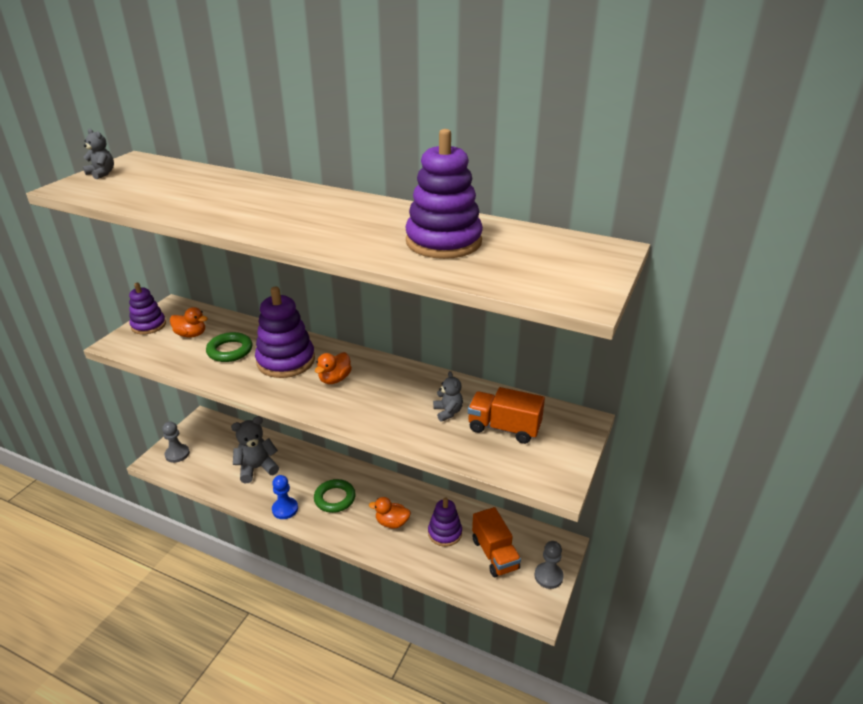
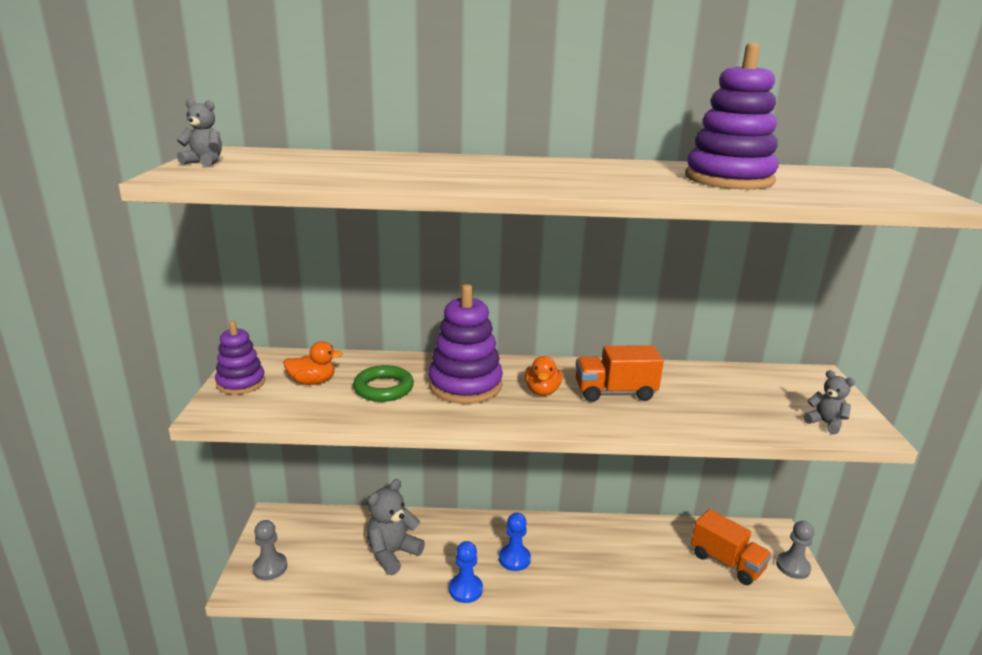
camera: 25 degrees left, 10 degrees down
(335, 498) = (514, 559): green ring -> blue pawn
(392, 522) = (599, 565): orange duck -> none
(445, 533) = (661, 557): purple stacking toy -> none
(448, 412) = (694, 395): grey teddy bear -> grey teddy bear (825, 423)
(504, 428) = (762, 397): orange truck -> orange truck (615, 392)

